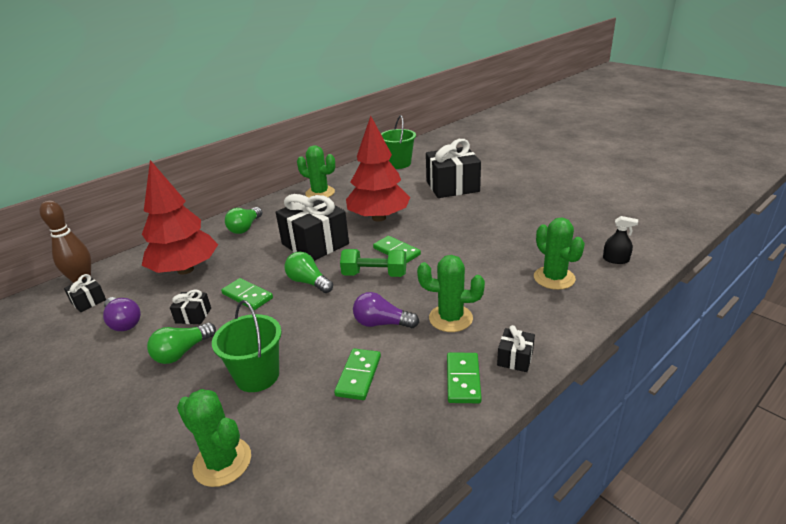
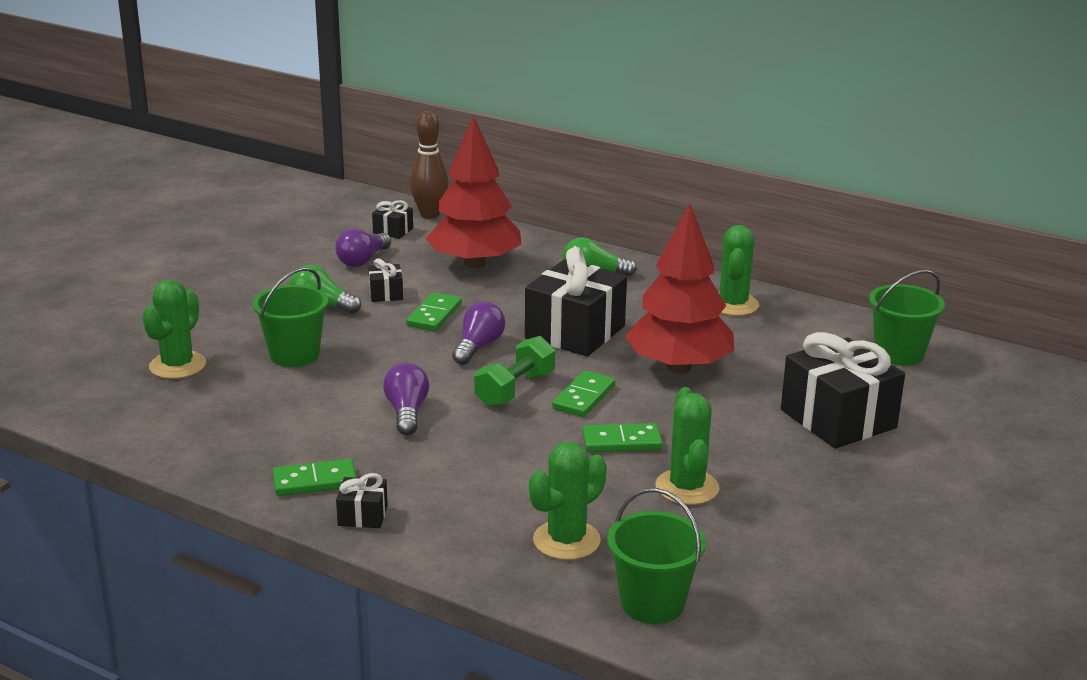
camera: 70 degrees right, 5 degrees down
(308, 282) = (478, 347): green light bulb -> purple light bulb
(358, 376) = (307, 413): green domino -> green domino (621, 441)
(374, 274) = (515, 390): green dumbbell -> green dumbbell turned 45 degrees clockwise
(450, 318) = (433, 460): green cactus -> green cactus (687, 487)
(615, 259) = (652, 603): black spray bottle -> green bucket

